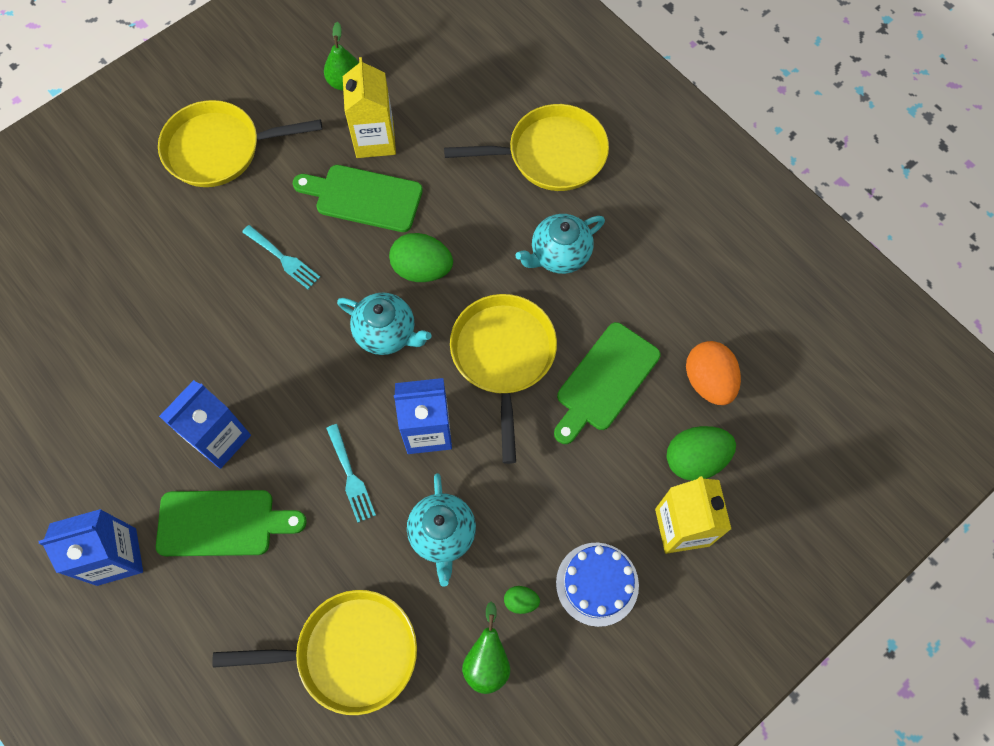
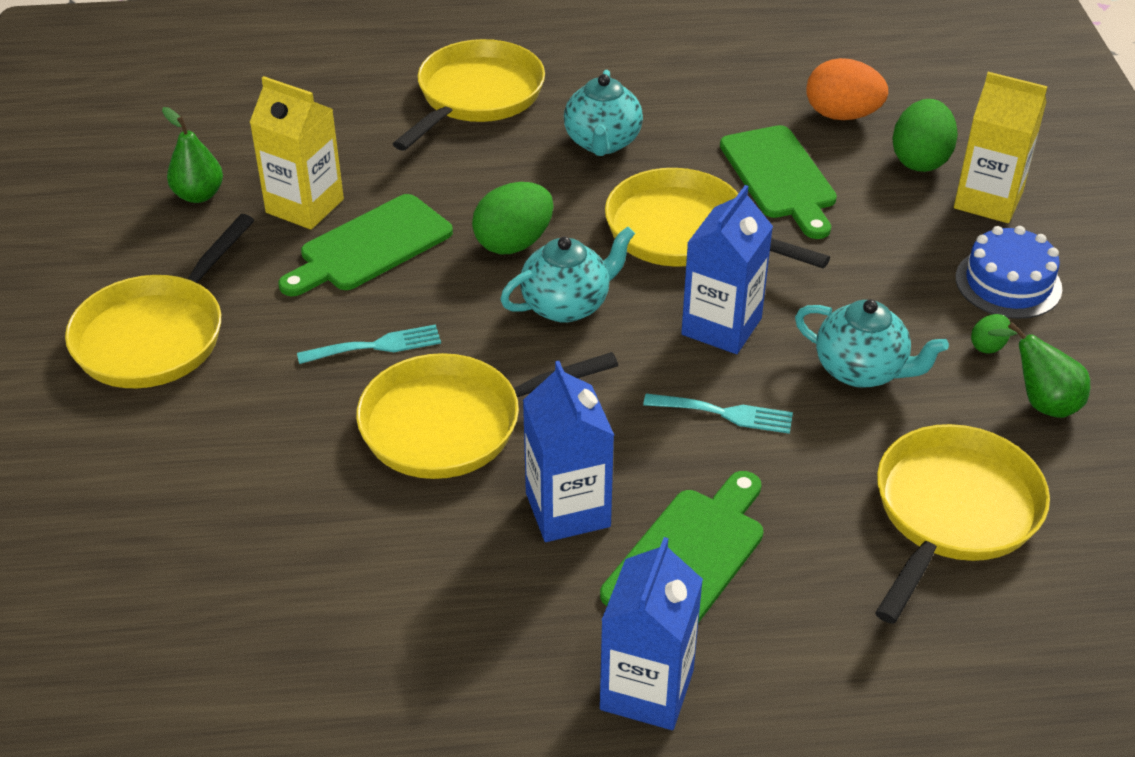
camera: 55 degrees left, 25 degrees down
(247, 338) = (452, 424): none -> yellow pan

